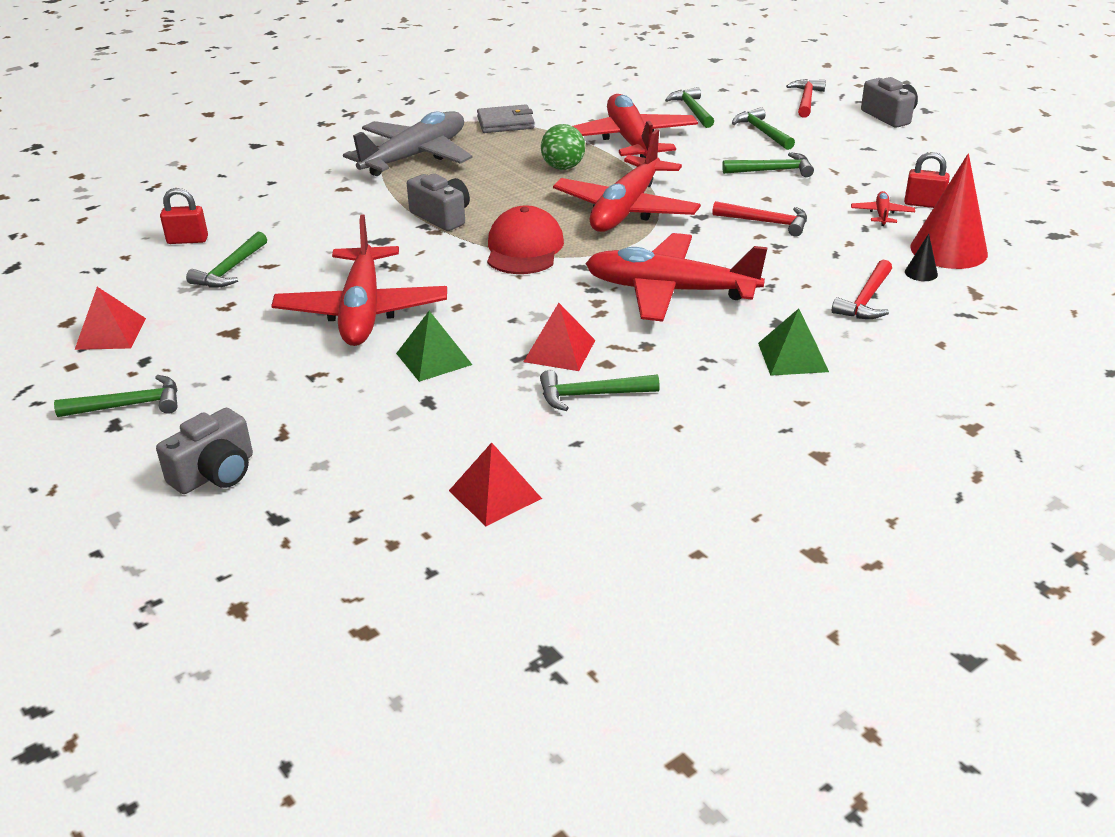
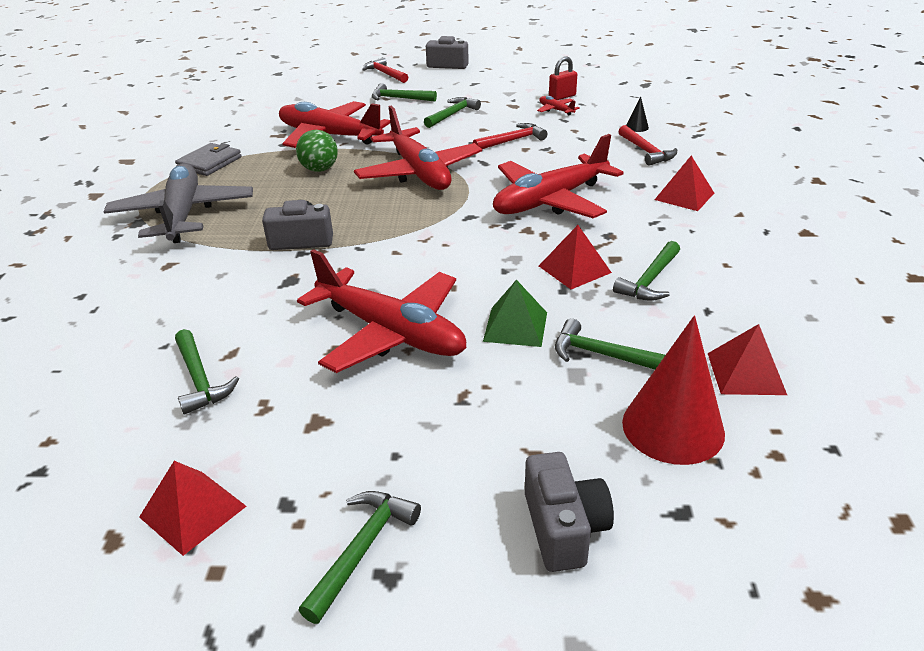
camera: 50 degrees left, 0 degrees up
(187, 240) = (94, 385): red padlock -> none
(524, 248) = (409, 227): red cap -> none
(692, 110) = (329, 104): green hammer -> green hammer (603, 355)
(793, 357) = (684, 196): green pyramid -> red pyramid
(948, 250) = (622, 111): red cone -> red cone (673, 427)

